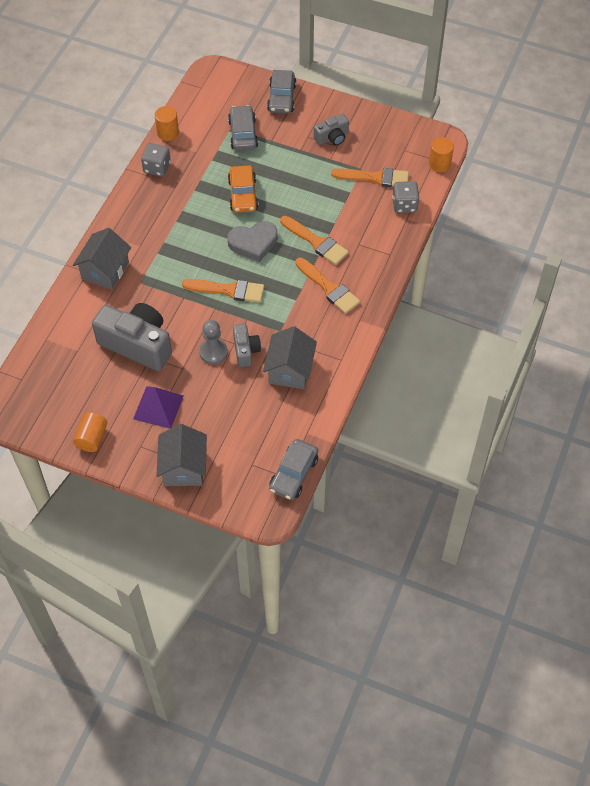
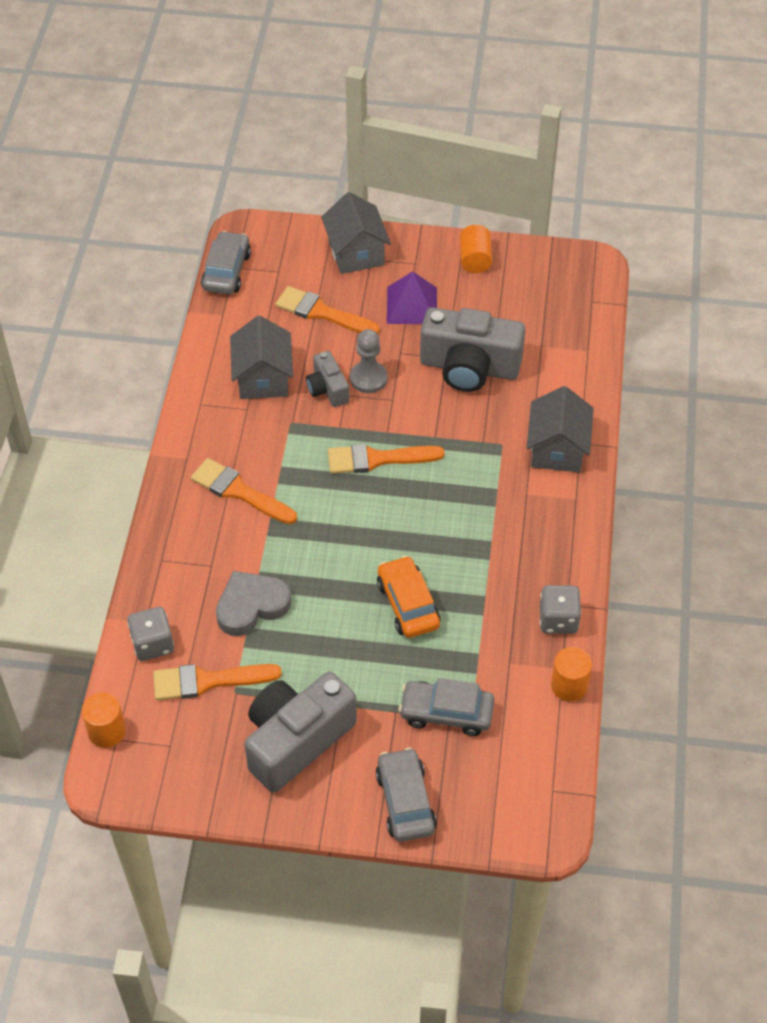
camera: 165 degrees right, 5 degrees down
(243, 134) = (446, 713): grey car -> grey car turned 120 degrees clockwise
(253, 243) = (366, 532): grey heart -> grey heart (251, 606)
(316, 242) = (274, 554): orange brush -> orange brush (321, 312)
(332, 137) = (296, 741): grey camera -> grey camera, size x1.94

